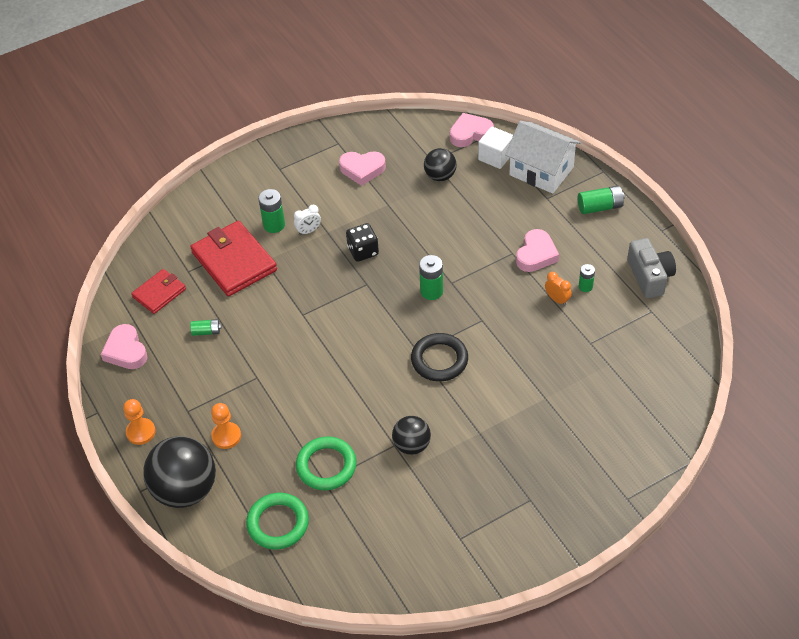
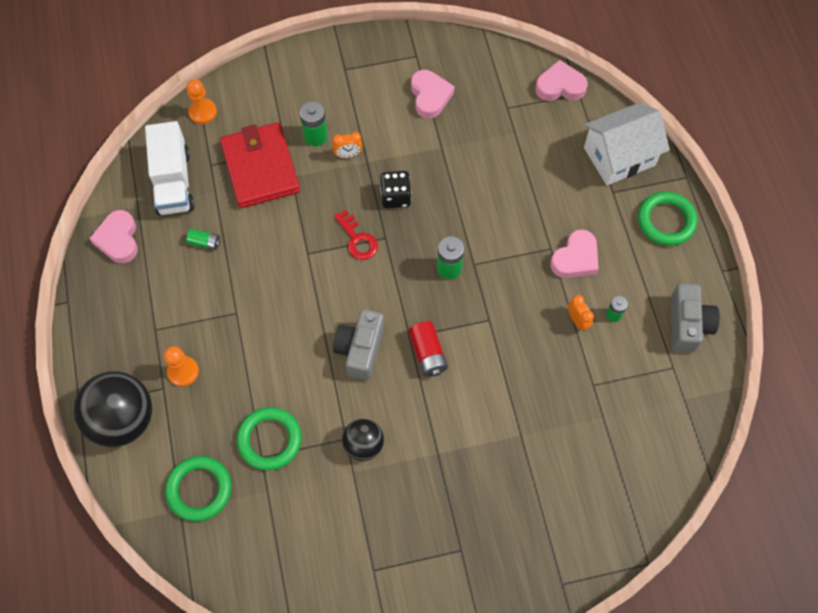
camera: 15 degrees right, 15 degrees up
(141, 432) = (102, 339): orange pawn -> orange pawn (203, 112)
(159, 293) = (173, 182): red wallet -> white truck
(308, 231) = (348, 155): white clock -> orange clock
(342, 292) = (357, 239): none -> red key
(362, 169) = (430, 96): pink heart -> pink heart turned 120 degrees counterclockwise
(379, 373) = (360, 349): none -> grey camera
(439, 360) = (428, 353): black ring -> red battery
(440, 176) = (509, 129): black ball -> none
(495, 157) = (576, 123): white cube -> none
(541, 171) = (619, 156): white house -> white house turned 75 degrees counterclockwise
(600, 207) = (666, 221): green battery -> green ring

